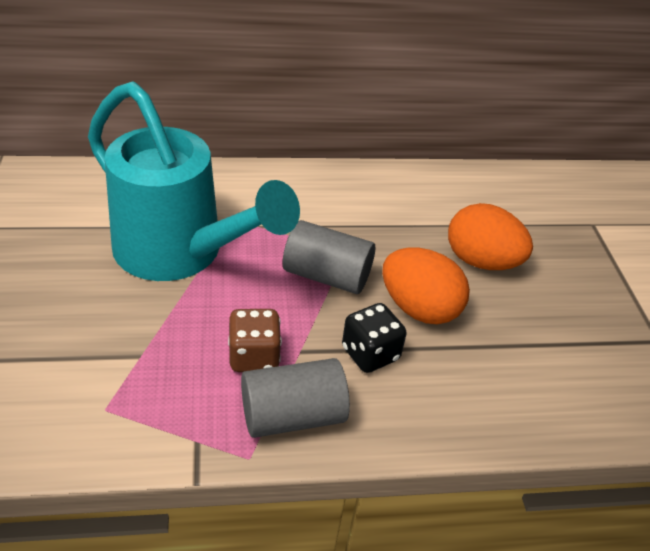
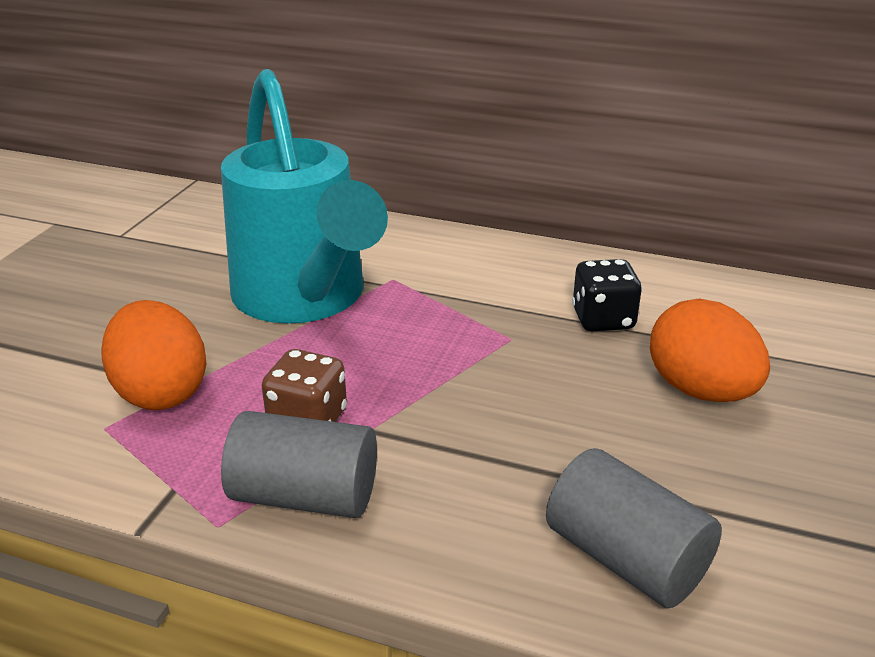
camera: 30 degrees right, 10 degrees down
(327, 276) = (465, 358): grey cylinder -> grey cylinder (626, 558)
(370, 354) = (458, 456): black dice -> black dice (603, 319)
(419, 308) = (565, 423): orange egg -> orange egg (161, 392)

